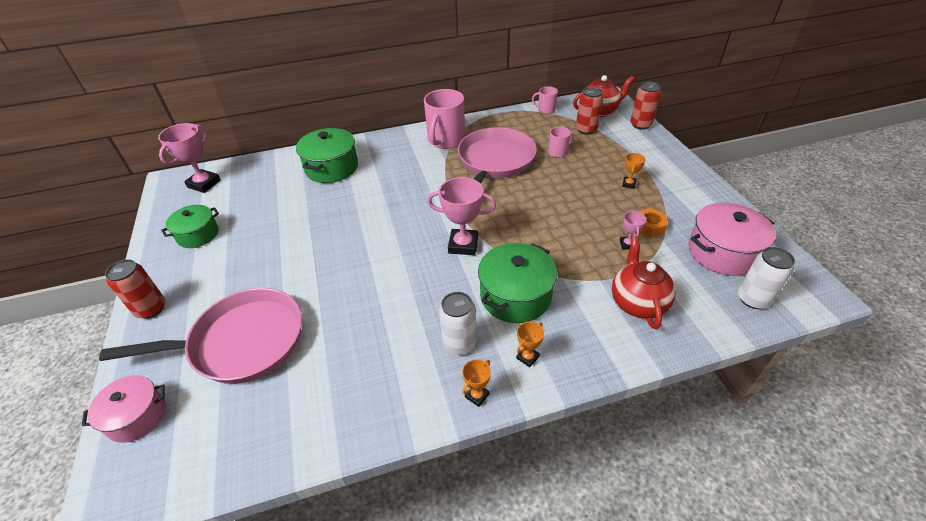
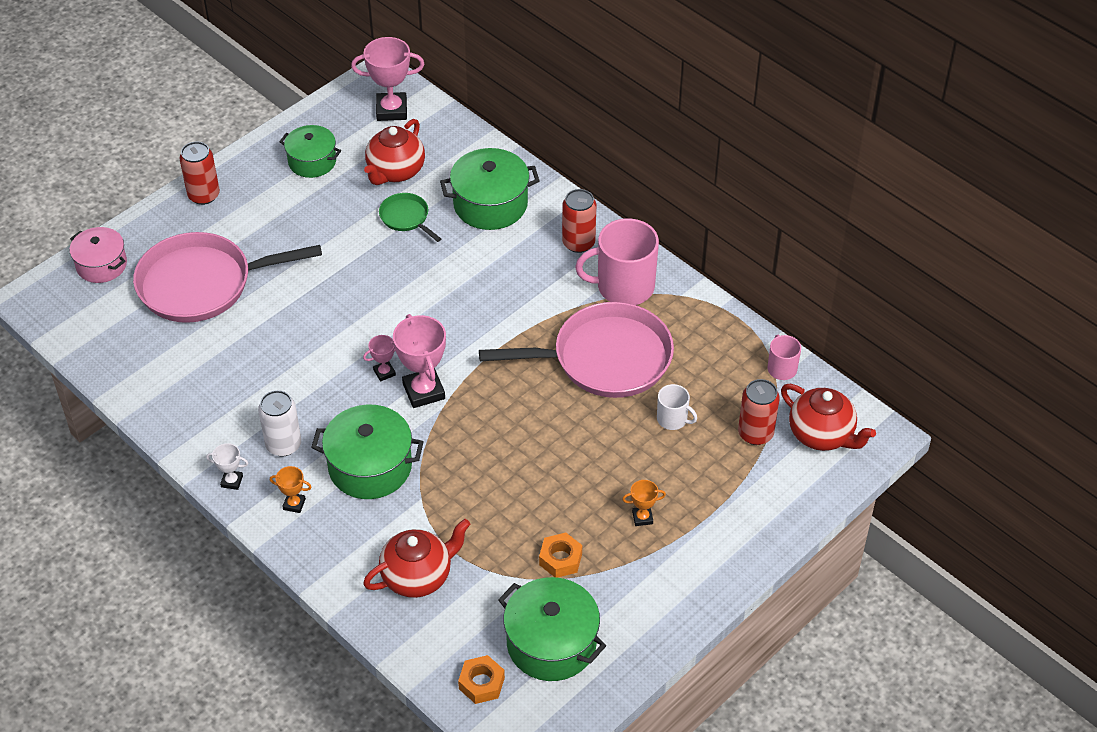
camera: 60 degrees right, 5 degrees up
(241, 342) = (202, 284): pink pan -> pink pan turned 120 degrees clockwise
(257, 198) = (395, 172): none -> red teapot
(302, 206) = (406, 217): none -> green pan
(477, 395) = (232, 481): orange trophy -> white trophy
(558, 152) = (673, 419): pink mug -> white mug
(627, 244) = (512, 545): pink trophy -> pink trophy (384, 372)
(640, 125) = (815, 496): red can -> red can (578, 243)
(722, 252) = (551, 643): pink pot -> green pot
(753, 299) = (481, 683): white can -> orange nut

